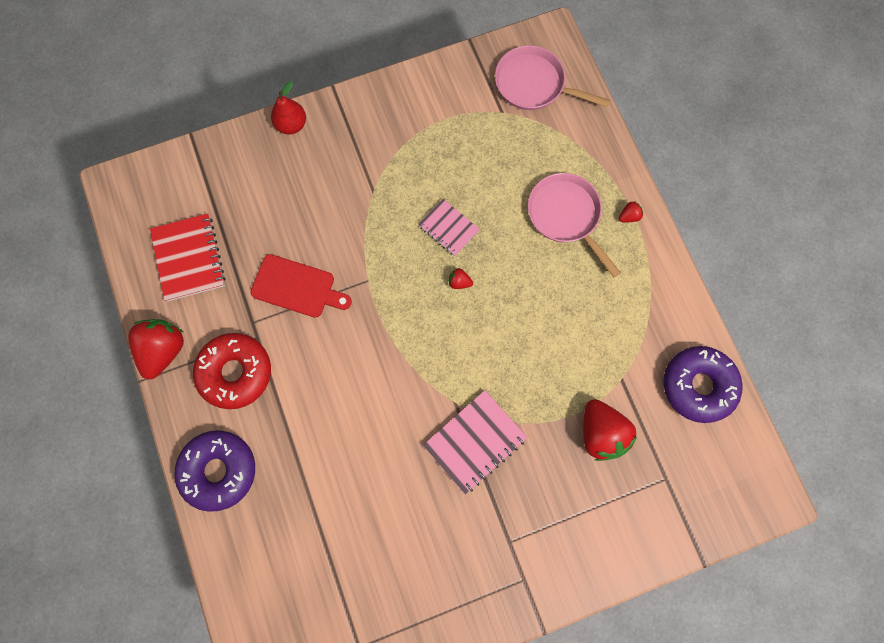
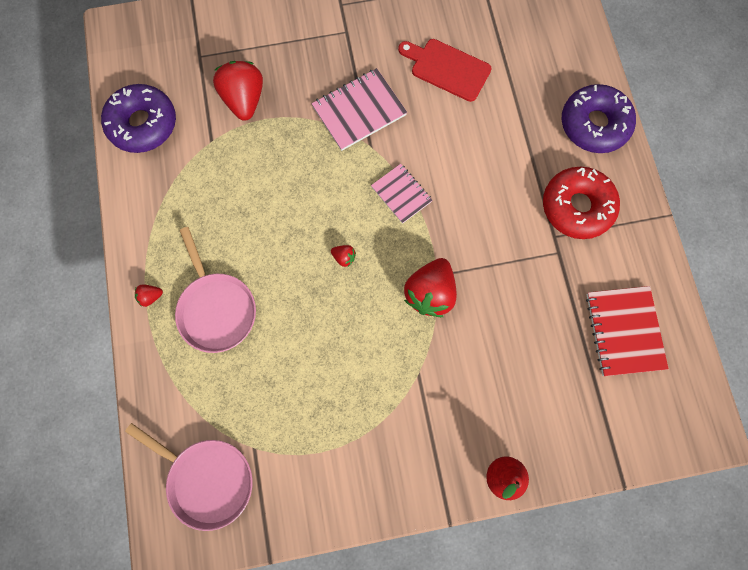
camera: 170 degrees left, 0 degrees up
(164, 350) = (647, 240): red strawberry -> red strawberry (430, 293)
(297, 287) = (511, 280): red cutting board -> red cutting board (447, 69)
(448, 228) = (344, 316): pink notebook -> pink notebook (401, 194)

